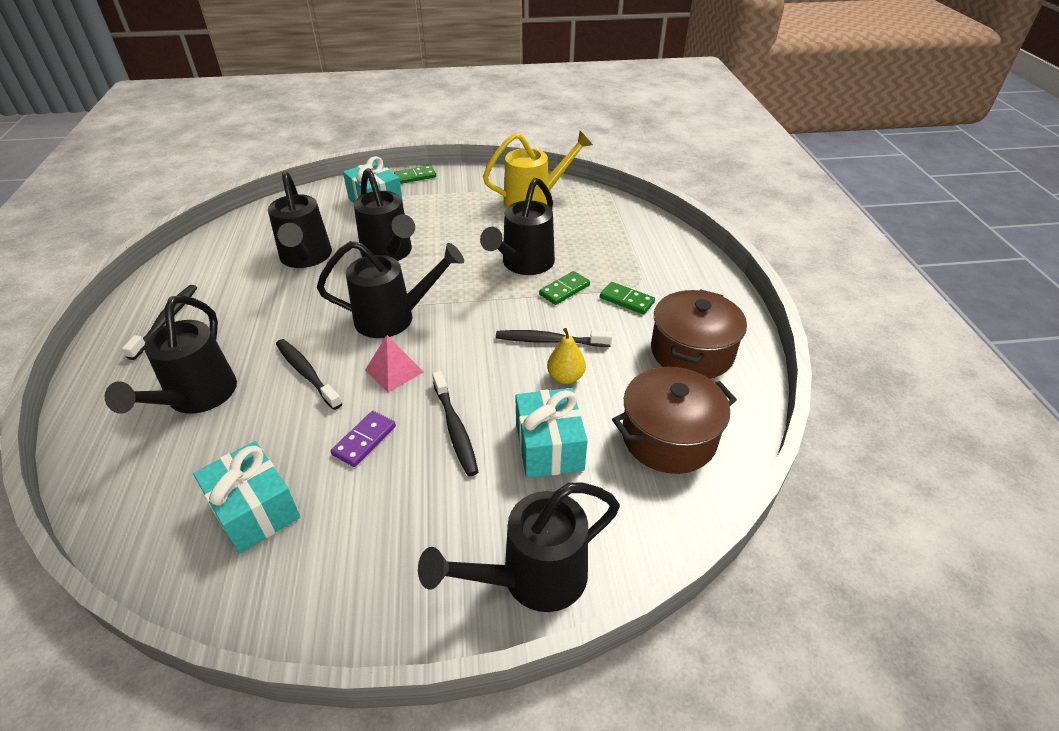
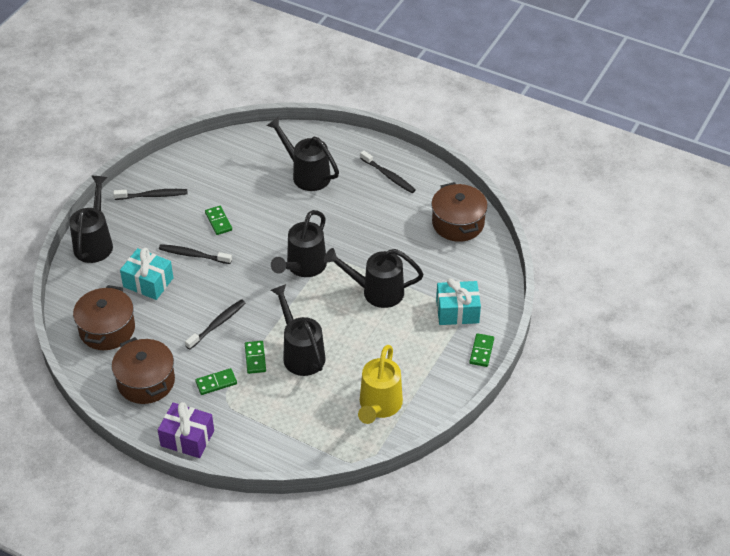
camera: 125 degrees right, 5 degrees up
(236, 242) = (458, 223): none -> brown pot
(255, 510) = (213, 176): turquoise gift -> none
(305, 258) = (407, 250): black watering can -> none
(306, 373) = (288, 217): black toothbrush -> black toothbrush (153, 195)
(364, 440) = (218, 221): purple domino -> green domino
(394, 371) = (257, 250): pink pyramid -> none
(565, 377) = (184, 314): yellow pear -> none
(711, 285) = (187, 438): none -> purple gift

